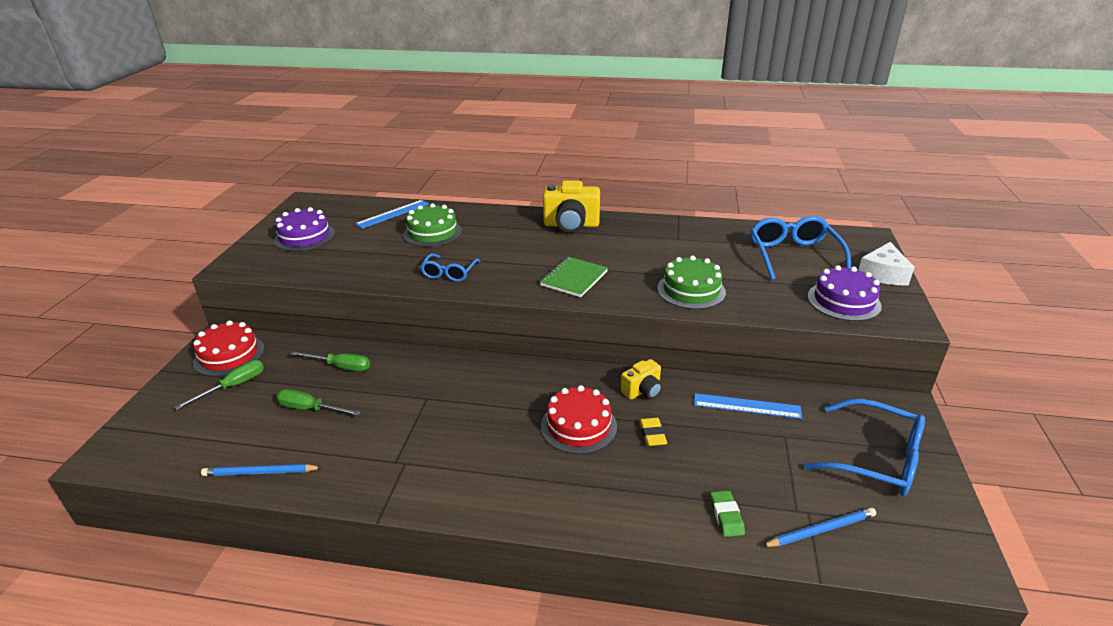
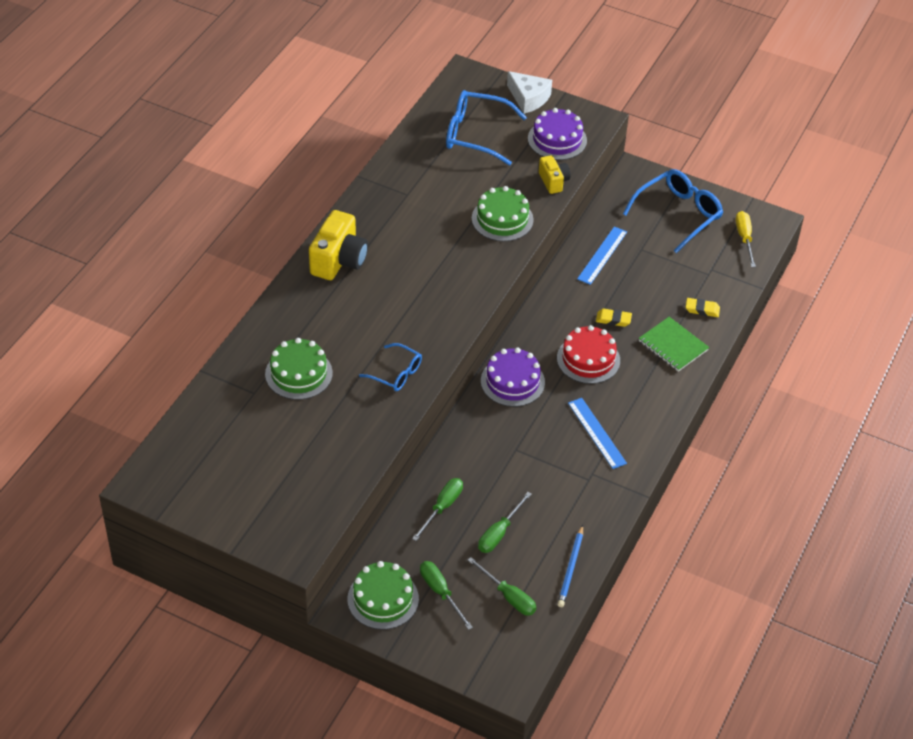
camera: 75 degrees left, 15 degrees up
(224, 432) = (508, 596): none -> green screwdriver
(229, 355) = (383, 599): red cake -> green cake
(304, 237) = (250, 486): purple cake -> purple cake (512, 381)
(393, 214) = (229, 402): blue ruler -> blue ruler (596, 433)
(574, 278) = (448, 287): green notebook -> green notebook (673, 345)
(642, 391) = (561, 308): yellow camera -> yellow camera (553, 181)
(726, 516) = (702, 309): green eraser -> yellow eraser
(820, 530) = (727, 270): blue pencil -> none
(900, 539) = (744, 238): none -> yellow screwdriver

